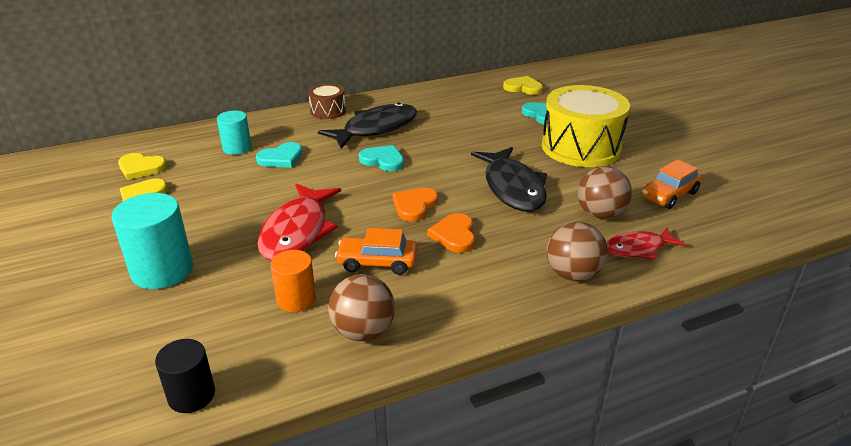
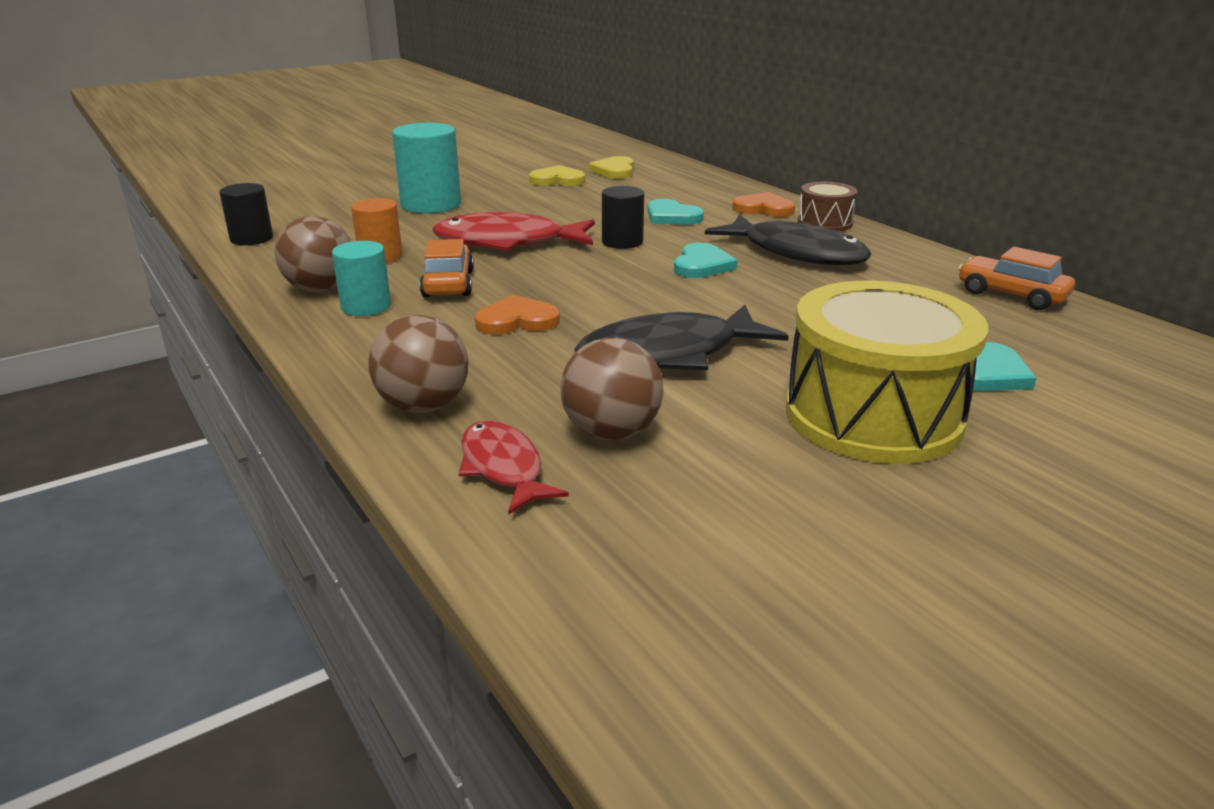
camera: 80 degrees right, 5 degrees down
(237, 148) = (683, 196): turquoise cylinder -> turquoise cylinder (366, 306)
(324, 183) = (622, 242): none -> black cylinder
(414, 206) = (586, 292): orange heart -> orange heart (763, 209)
(523, 88) = (1106, 351): yellow heart -> none
(669, 195) = (722, 518): orange car -> orange car (1011, 295)

